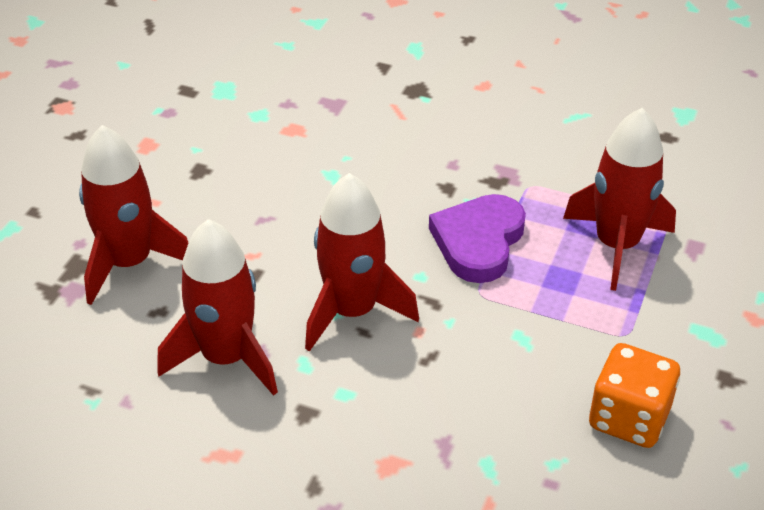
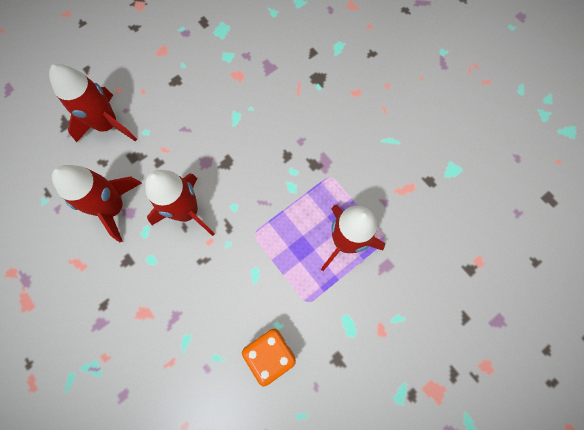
camera: 30 degrees right, 30 degrees up
(478, 242) = (277, 201): purple heart -> none

